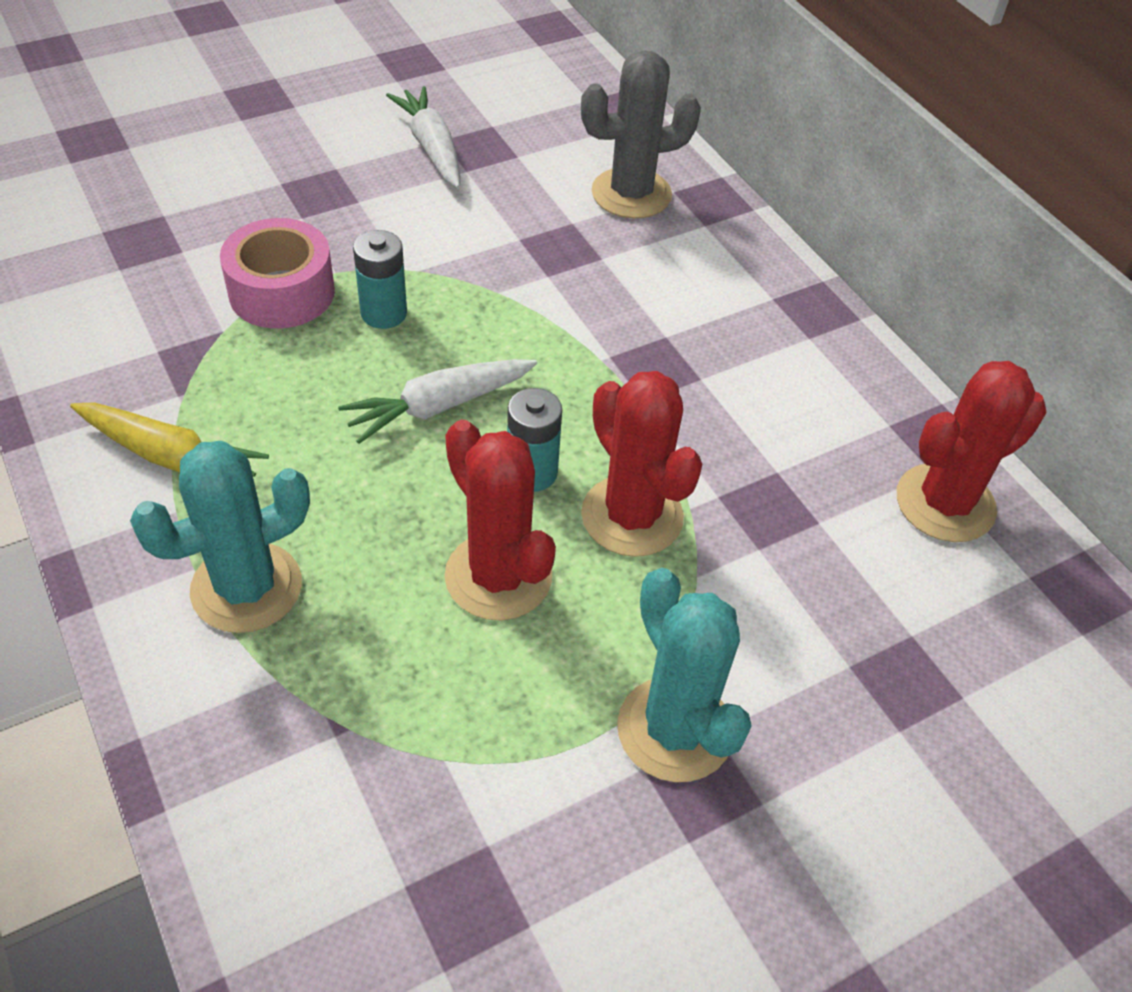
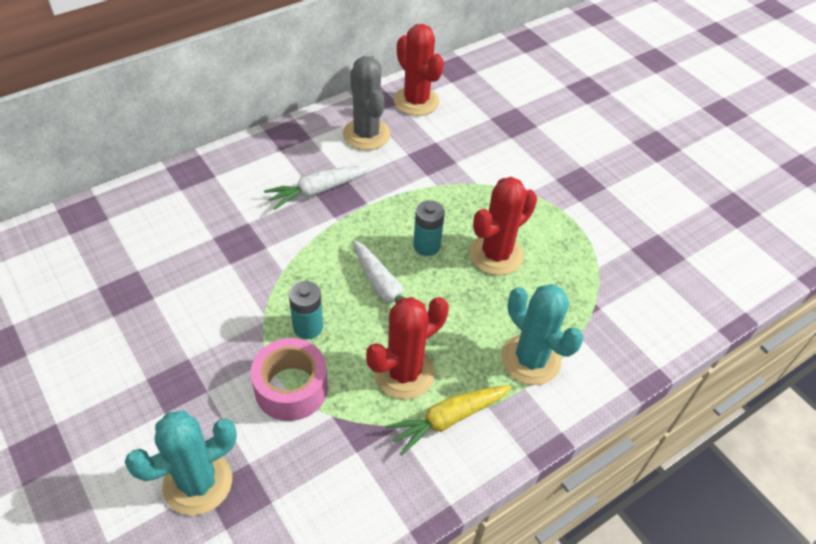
camera: 95 degrees left, 0 degrees up
(170, 456) = (448, 419): yellow carrot -> yellow carrot turned 135 degrees counterclockwise
(431, 147) = (123, 321): white carrot -> white carrot (317, 191)
(631, 194) = (183, 209): grey cactus -> grey cactus (366, 134)
(632, 516) = (447, 206): red cactus -> red cactus (404, 373)
(675, 729) = (558, 191): turquoise cactus -> turquoise cactus (198, 482)

